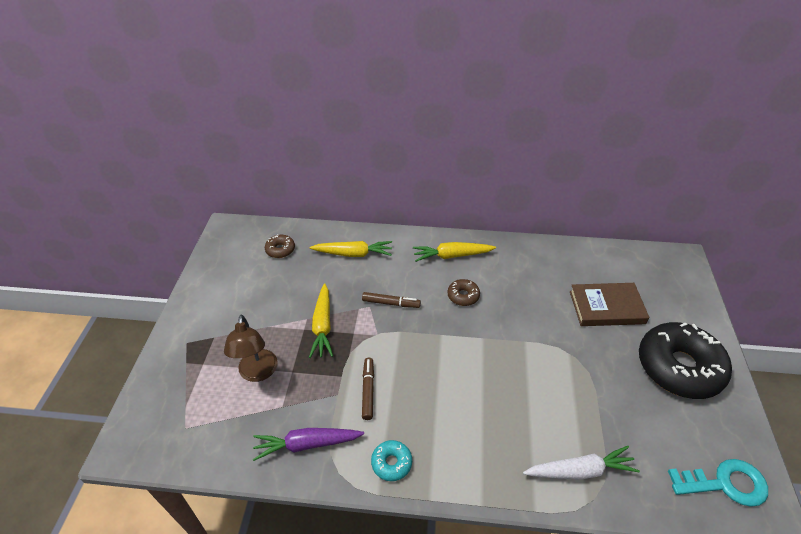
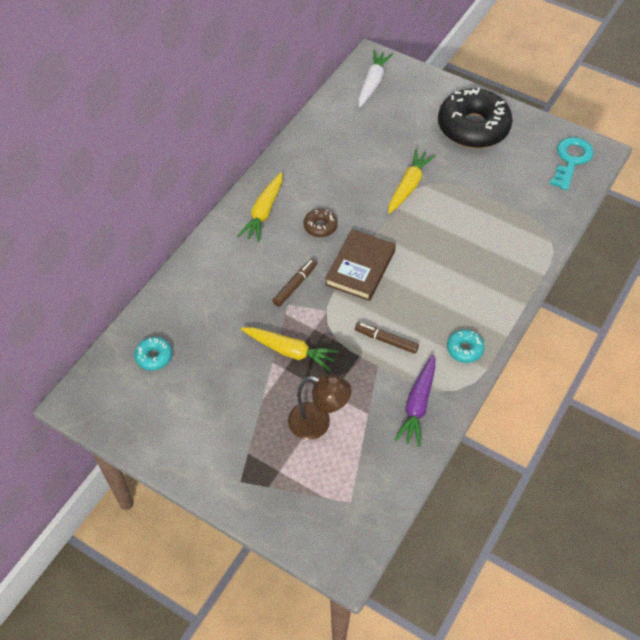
camera: 65 degrees left, 10 degrees up
(280, 250) = (154, 357): brown donut -> turquoise donut
(353, 254) = (206, 292): yellow carrot -> yellow carrot (408, 186)
(580, 471) = (526, 233): white carrot -> white carrot (372, 83)
(606, 307) = (393, 136): brown book -> brown book (360, 267)

